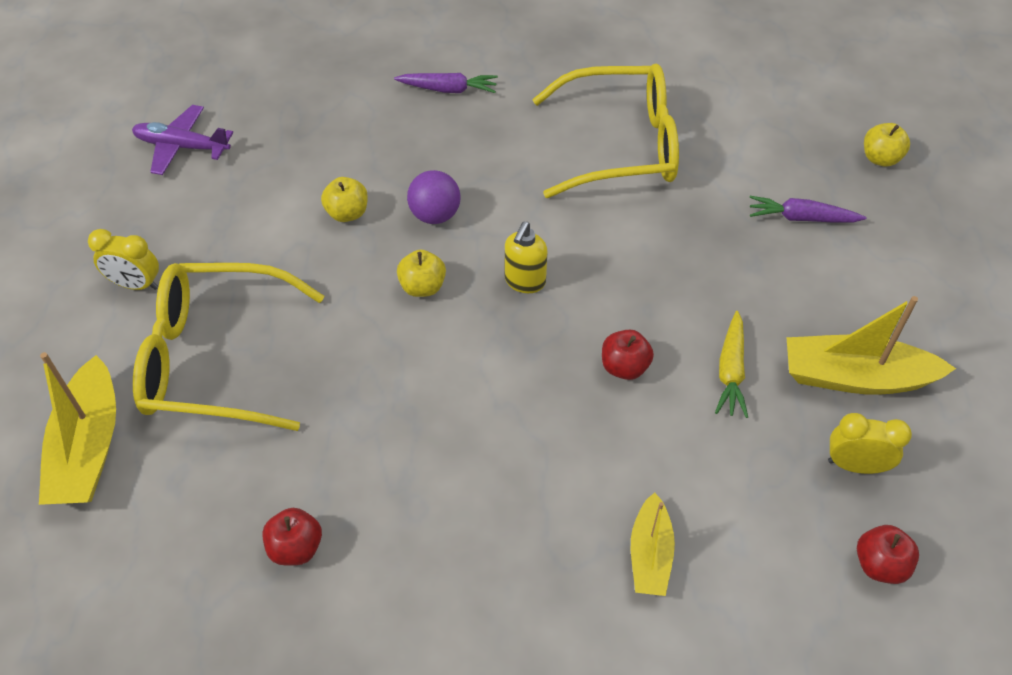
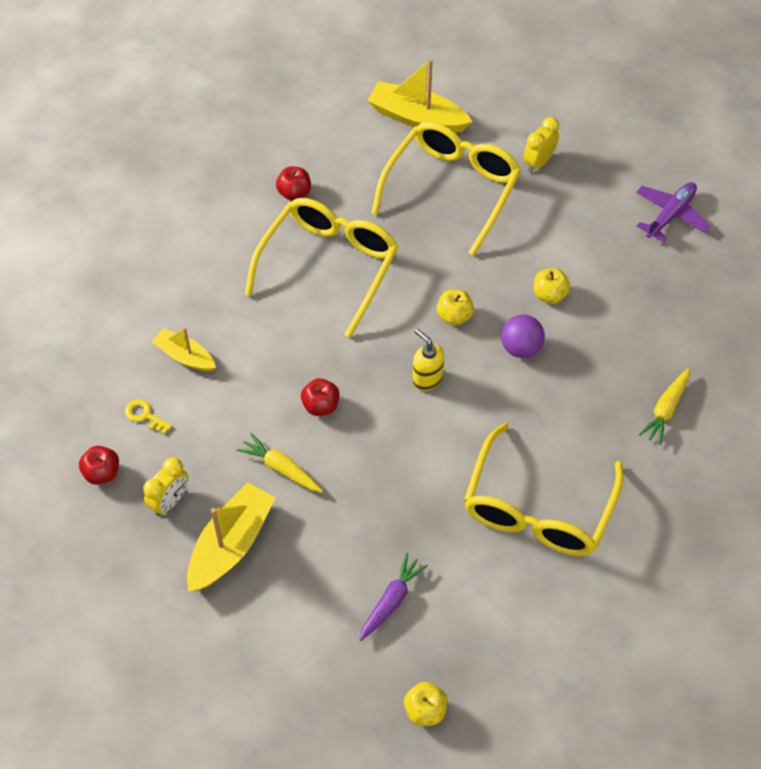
camera: 115 degrees right, 5 degrees up
(410, 446) = (329, 266): none -> yellow glasses
(448, 89) = (666, 409): purple carrot -> yellow carrot
(767, 557) = (145, 416): none -> yellow key

